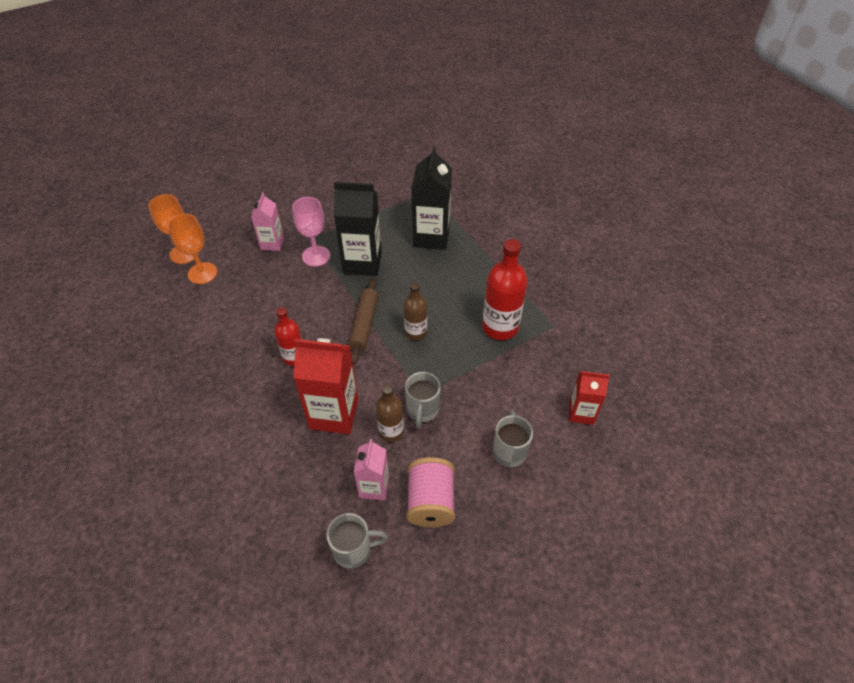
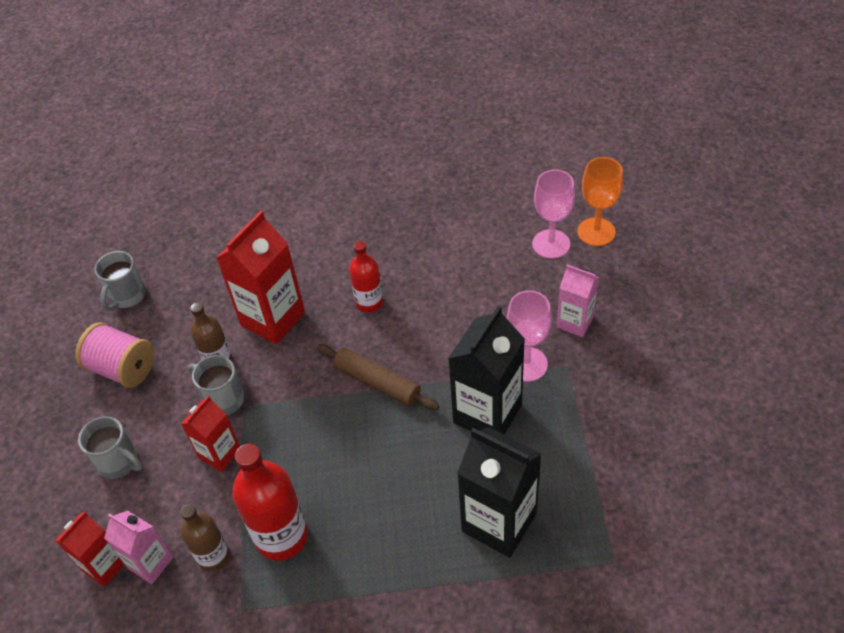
camera: 120 degrees right, 0 degrees up
(202, 273) = (551, 244): orange goblet -> pink goblet
(374, 487) = (171, 328): pink carton -> pink carton (150, 563)
(415, 332) = (333, 433): brown bottle -> brown bottle (213, 556)
(466, 389) = (219, 454): none -> red carton

